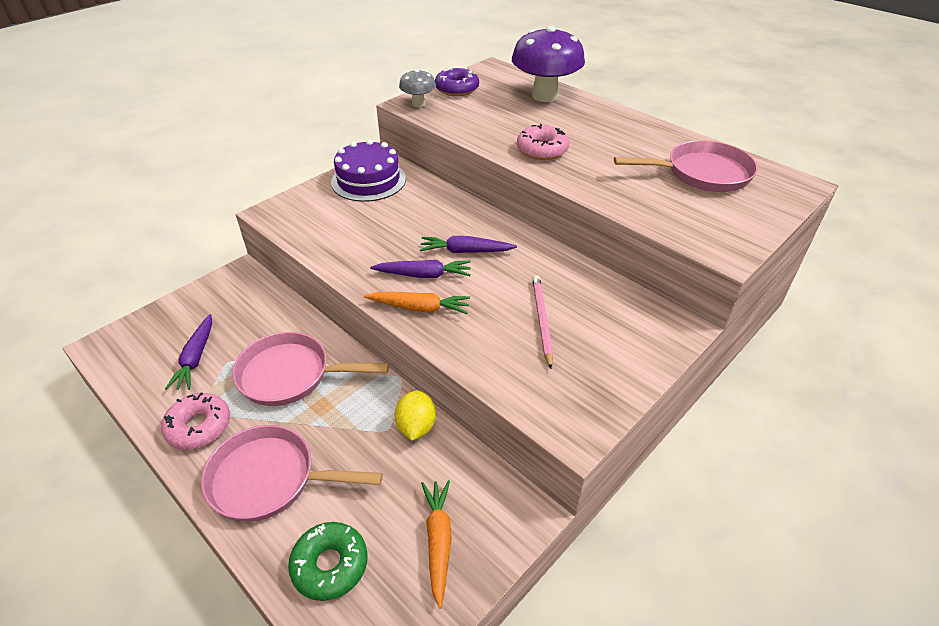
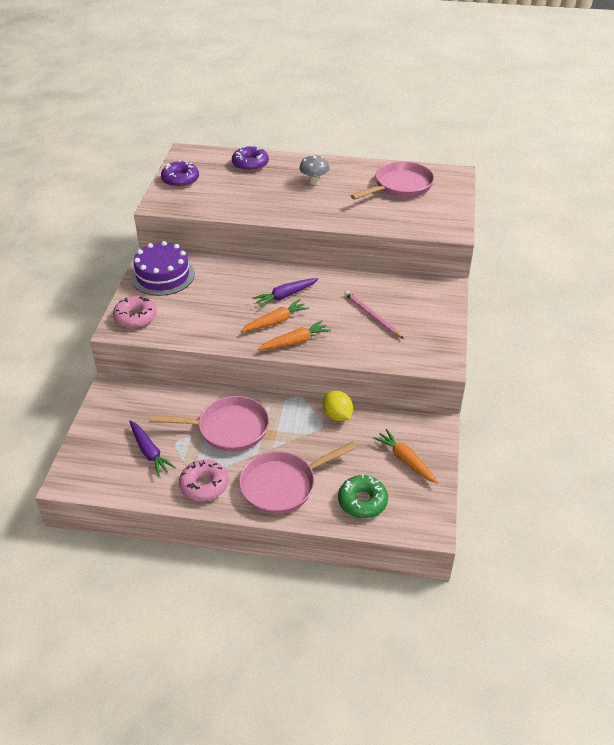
camera: 35 degrees left, 0 degrees up
(290, 375) = (228, 428): pink pan -> pink pan turned 150 degrees counterclockwise
(418, 104) = (166, 202): grey mushroom -> grey mushroom (314, 182)
(423, 275) = (275, 321): purple carrot -> orange carrot
(542, 150) = (291, 206): pink donut -> pink donut (135, 317)
(544, 96) = (250, 164): purple mushroom -> purple donut

